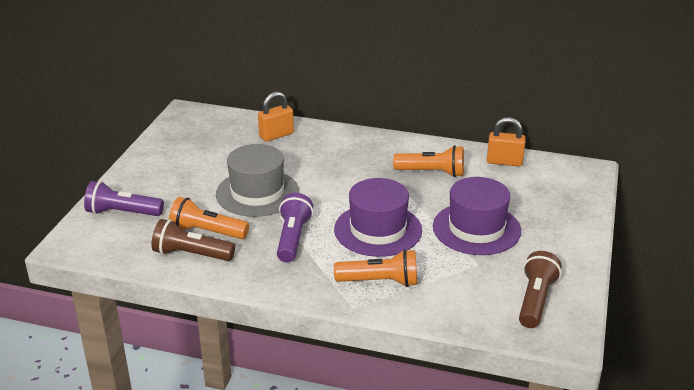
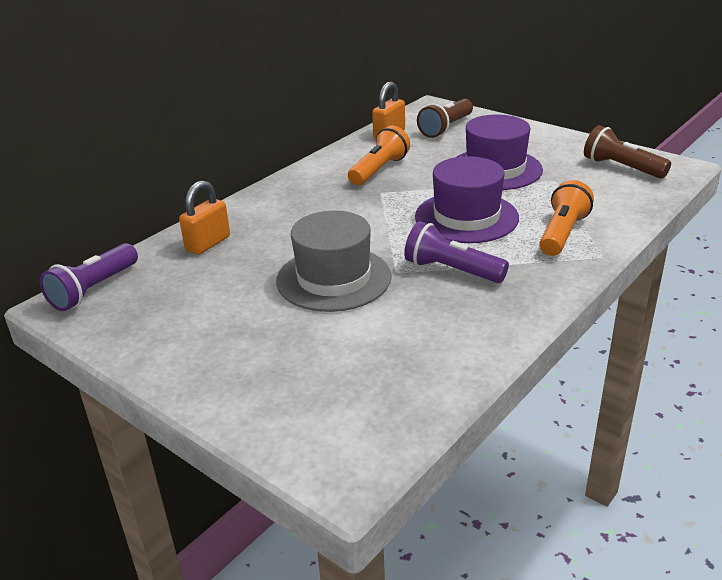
camera: 65 degrees left, 0 degrees up
(122, 213) = (295, 402): purple flashlight -> purple flashlight (94, 289)
(191, 254) = (444, 351): brown flashlight -> brown flashlight (446, 128)
(207, 232) = (398, 331): orange flashlight -> none
(276, 135) = (208, 243): orange padlock -> orange padlock turned 45 degrees clockwise

